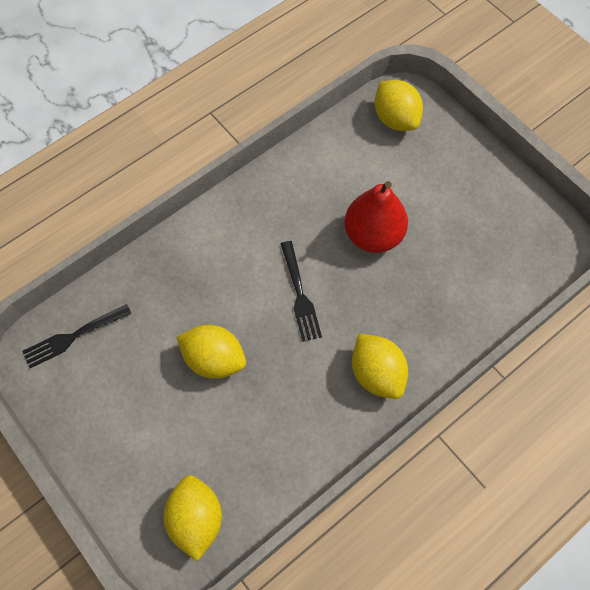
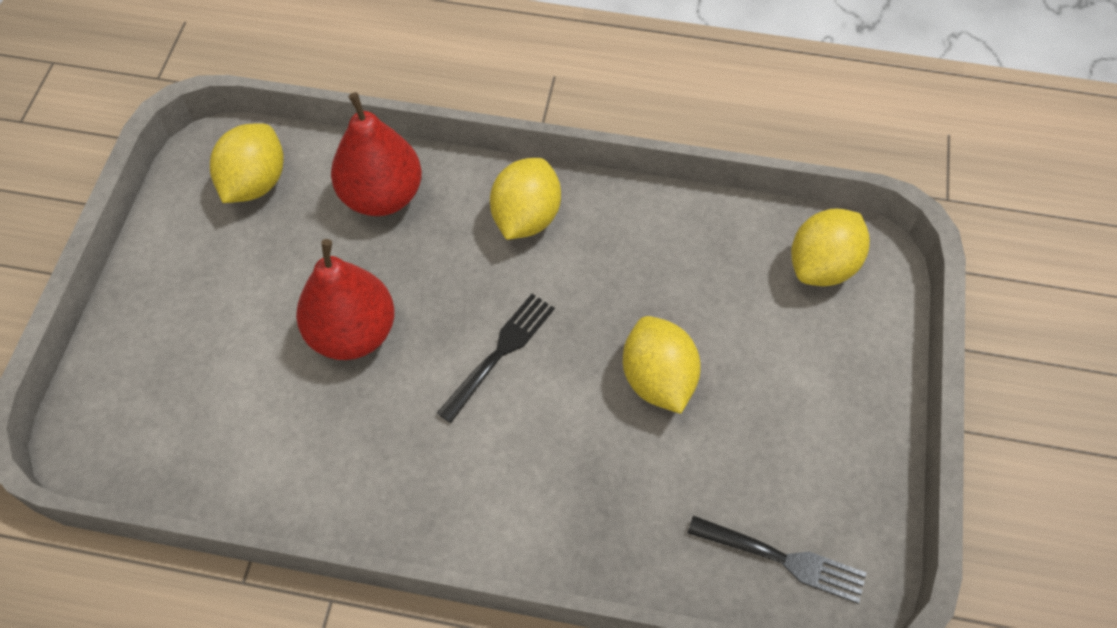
camera: 130 degrees left, 5 degrees down
(395, 119) = (139, 429): yellow lemon -> yellow lemon (255, 183)
(456, 307) = (382, 196): none -> red pear

